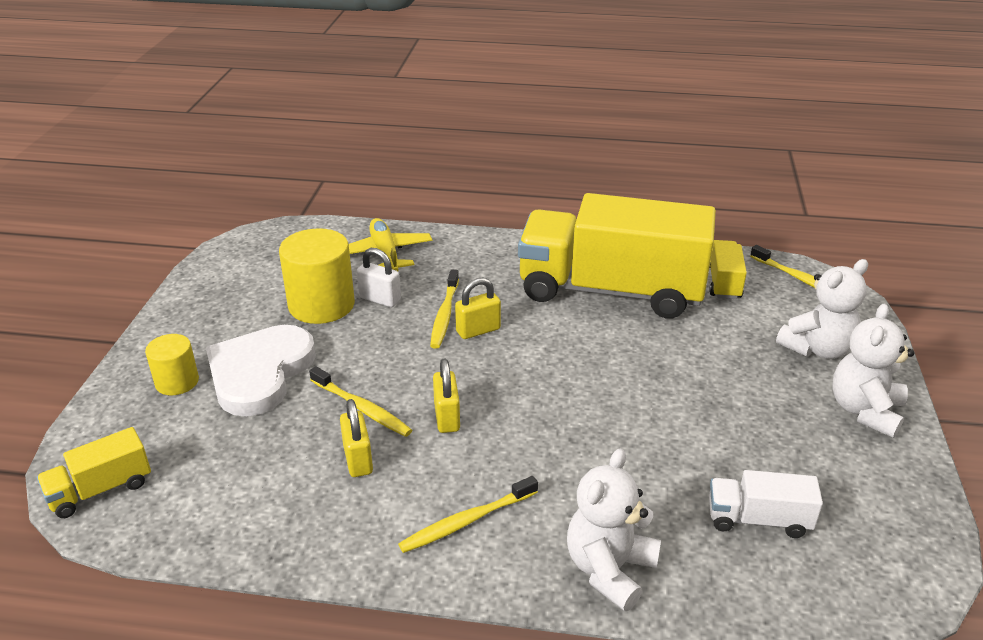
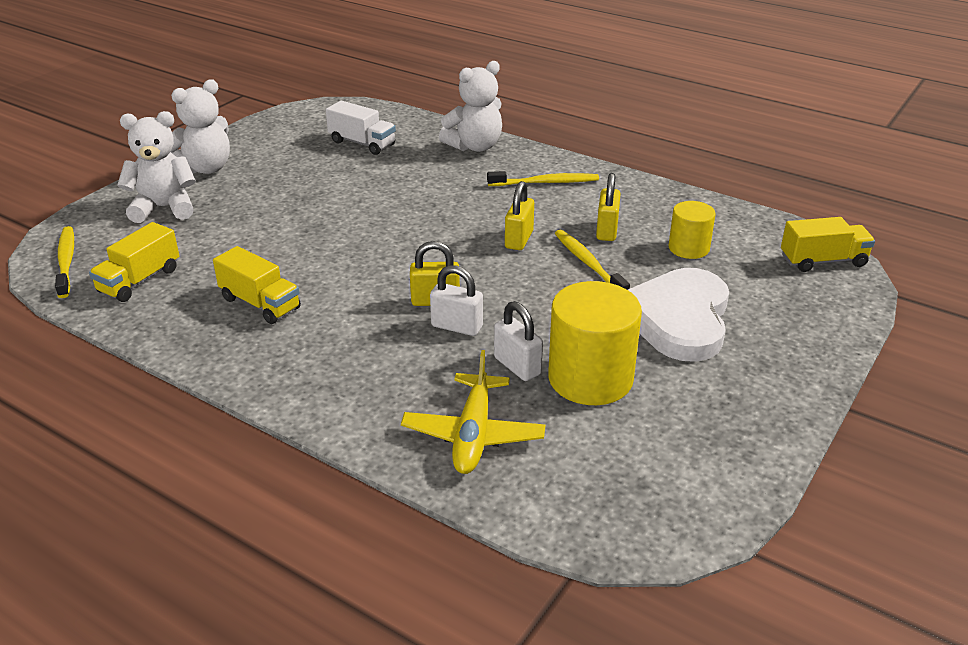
camera: 155 degrees left, 0 degrees up
(177, 382) = (767, 332): yellow cylinder -> yellow cylinder (688, 248)
(260, 373) = (678, 318): white heart -> white heart turned 150 degrees clockwise
(444, 315) = (457, 326): yellow toothbrush -> white padlock
(611, 291) = (260, 303): yellow truck -> yellow truck, size x0.41

